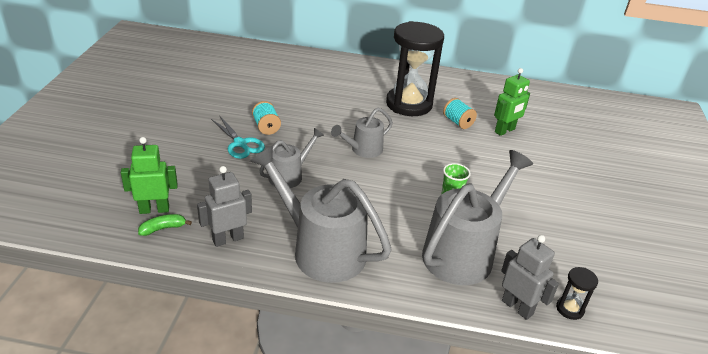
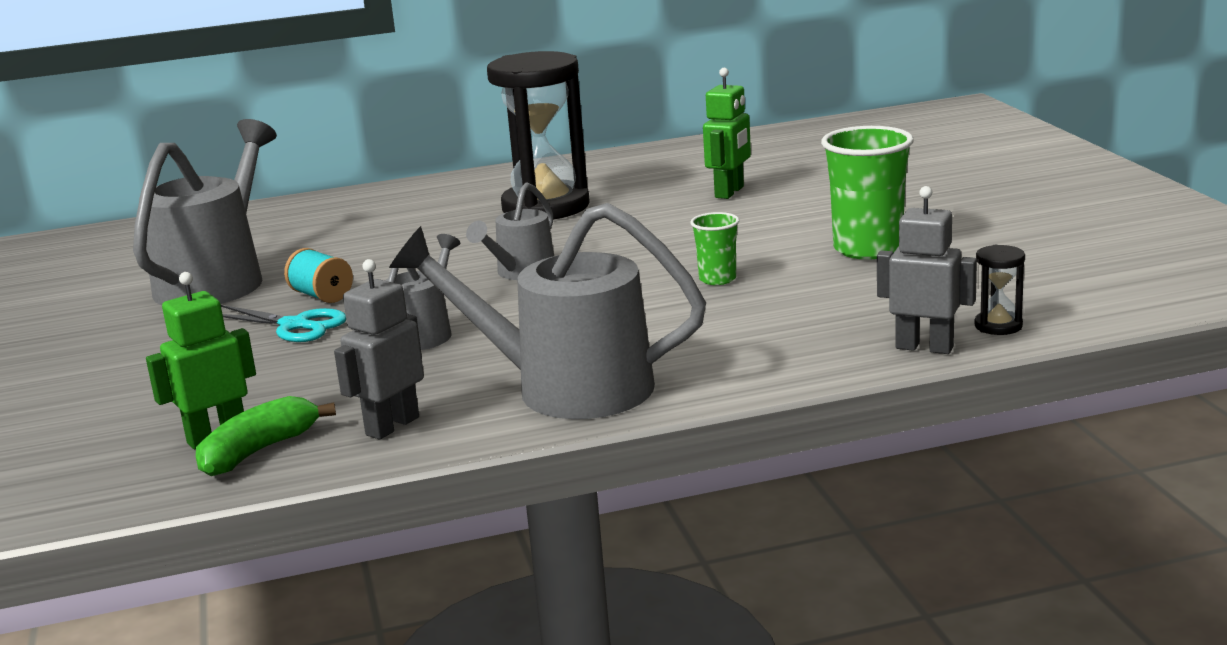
camera: 20 degrees left, 15 degrees down
(163, 228) = (259, 451): green banana -> green banana, size x1.53
(457, 122) = (646, 204): turquoise spool -> none
(464, 252) = (793, 322): grey watering can -> grey watering can (217, 280)
(544, 209) = (867, 249): none -> green cup

